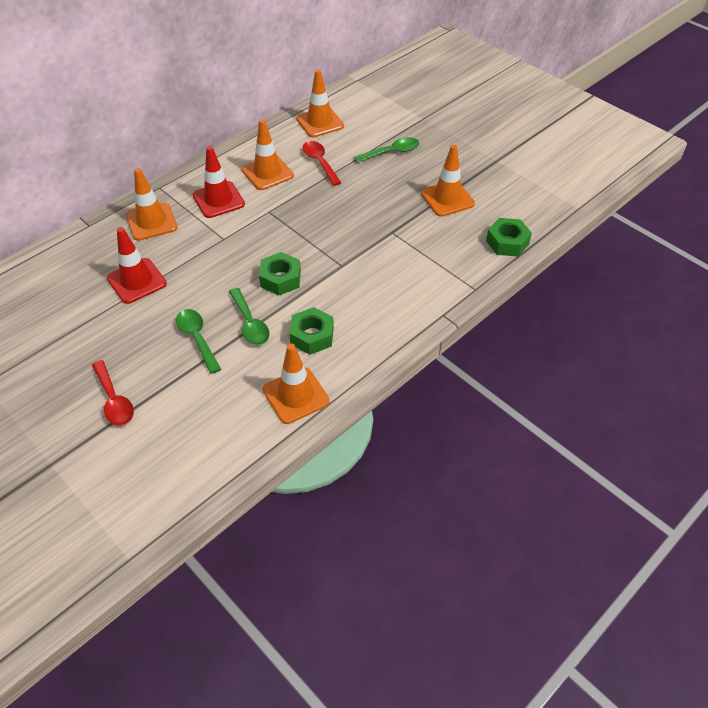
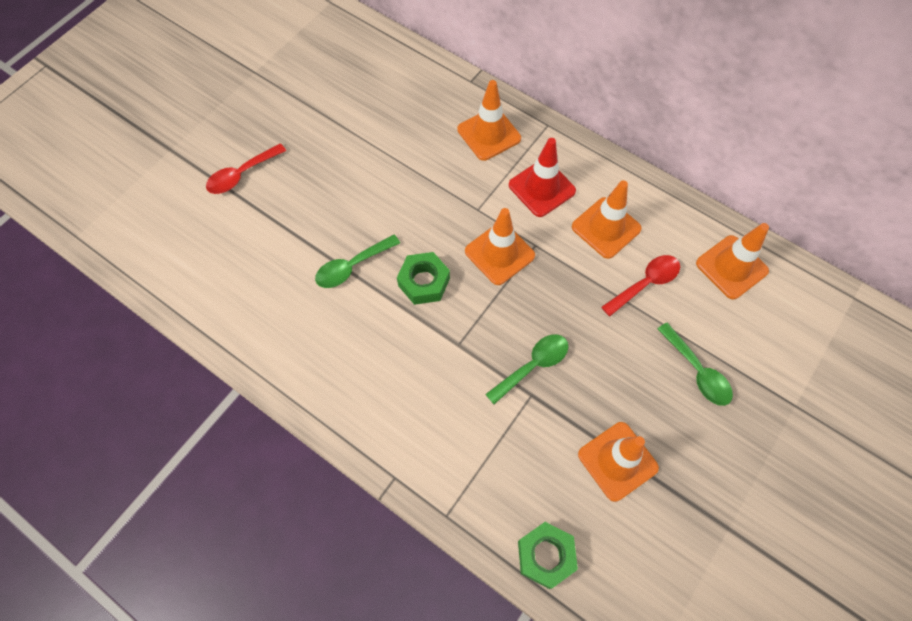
camera: 80 degrees right, 15 degrees up
(137, 281) = (397, 147): red traffic cone -> none
(197, 338) = (325, 222): green spoon -> green spoon (533, 365)
(296, 395) = (257, 333): orange traffic cone -> orange traffic cone (499, 253)
(312, 336) = (341, 332): green nut -> none

